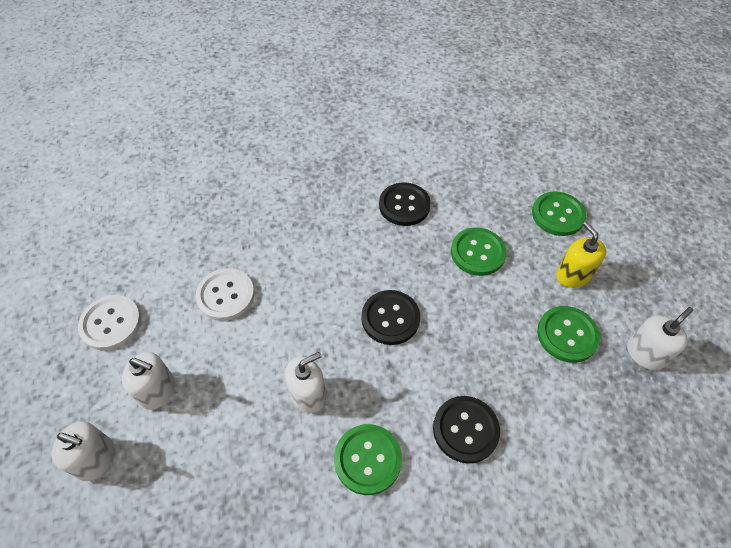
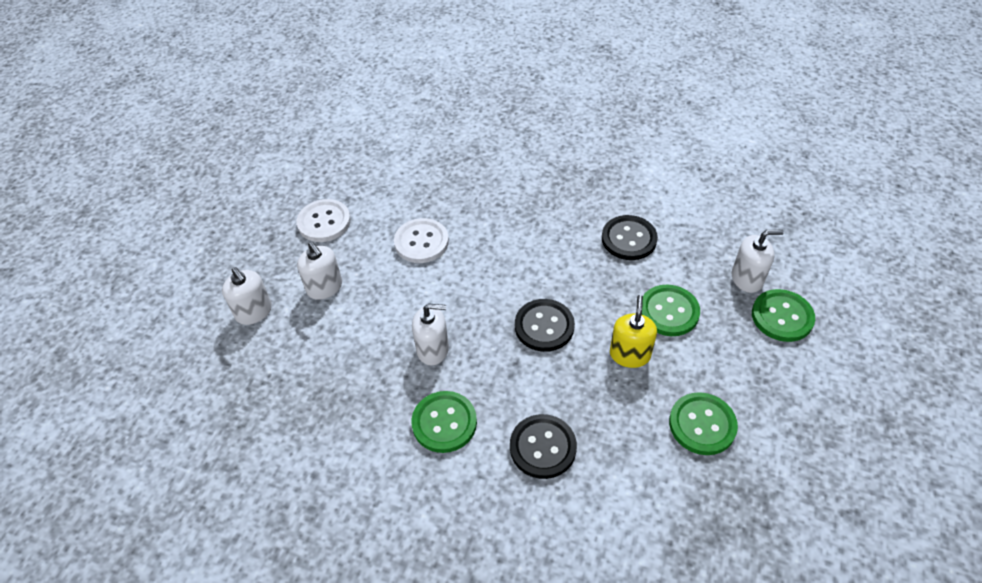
camera: 35 degrees right, 5 degrees down
(573, 275) = (752, 377): yellow soap dispenser -> yellow soap dispenser (630, 354)
(645, 353) = (772, 483): white soap dispenser -> white soap dispenser (747, 279)

